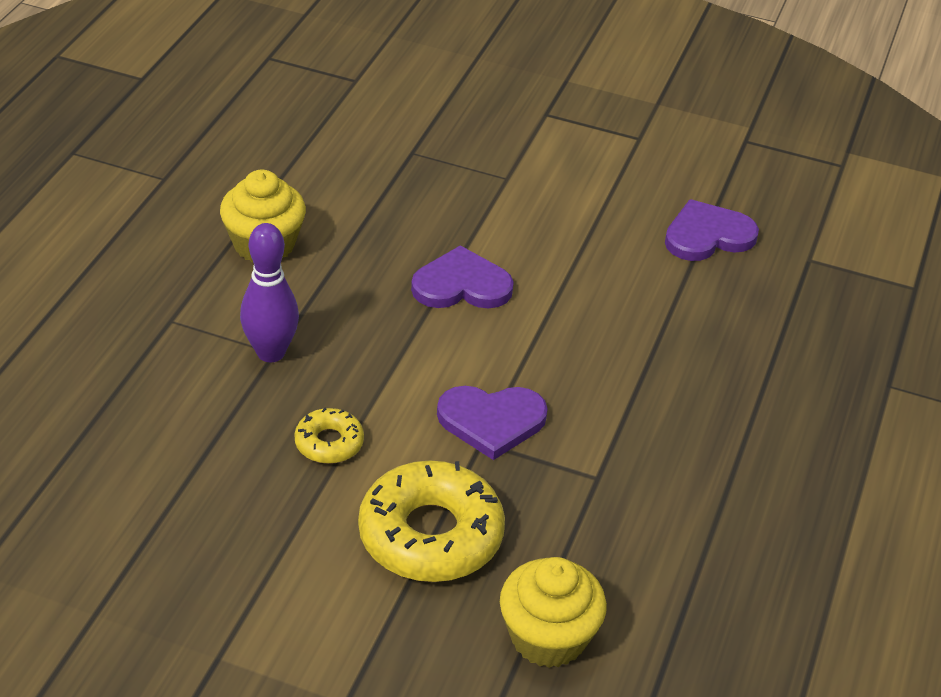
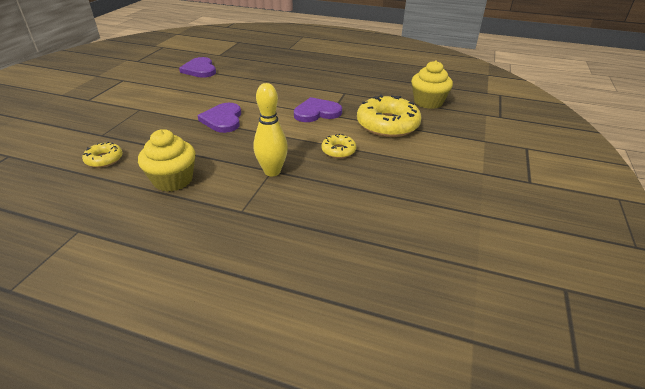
camera: 90 degrees left, 5 degrees down
(271, 352) = (272, 171): purple bowling pin -> yellow bowling pin
(333, 168) = (104, 159): none -> yellow donut
(491, 421) = (317, 112): purple heart -> purple heart turned 105 degrees counterclockwise

